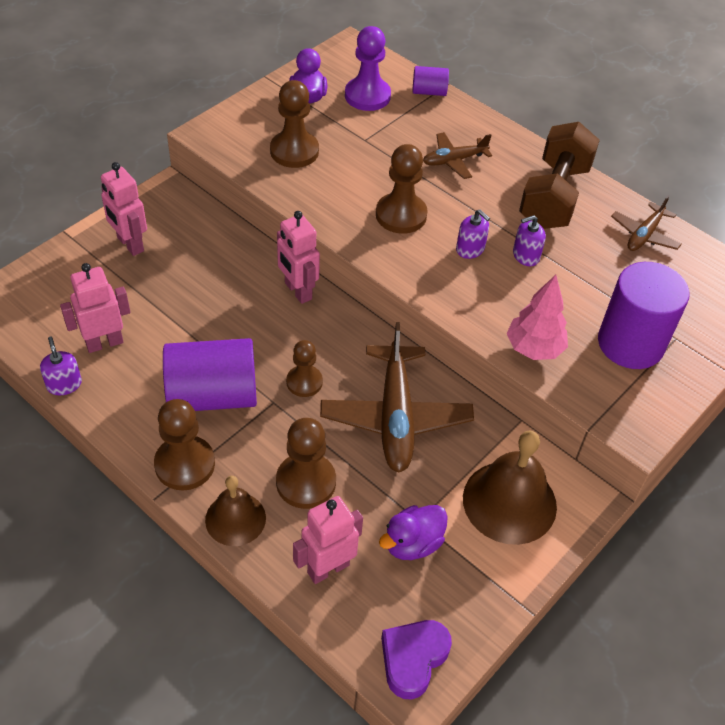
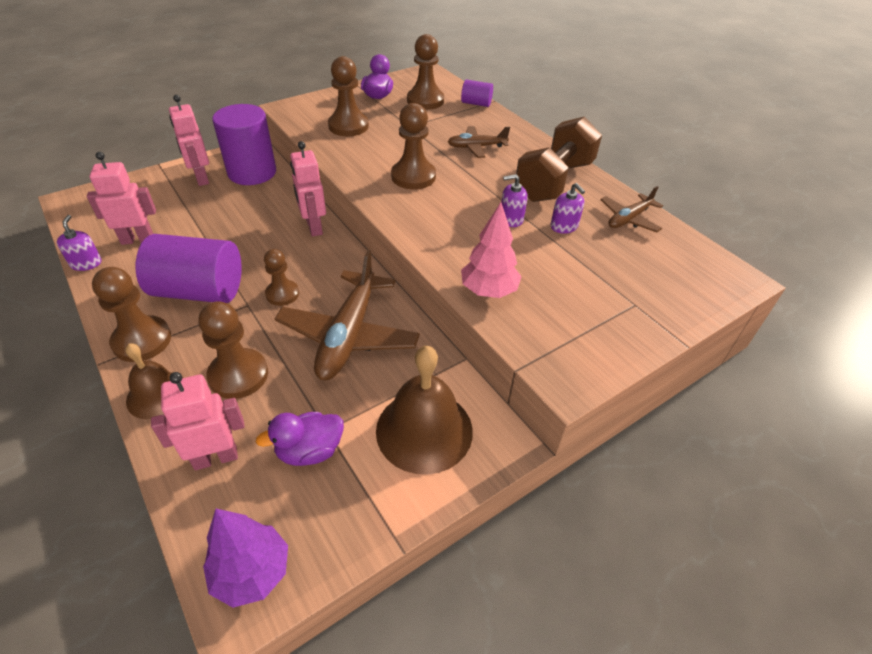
camera: 15 degrees right, 5 degrees down
(367, 96) = (425, 100): purple pawn -> brown pawn
(413, 659) = (252, 572): purple heart -> purple tree
(470, 249) = (462, 207): purple soap dispenser -> purple soap dispenser (564, 226)
(630, 343) = (587, 302): purple cylinder -> purple cylinder (252, 172)

